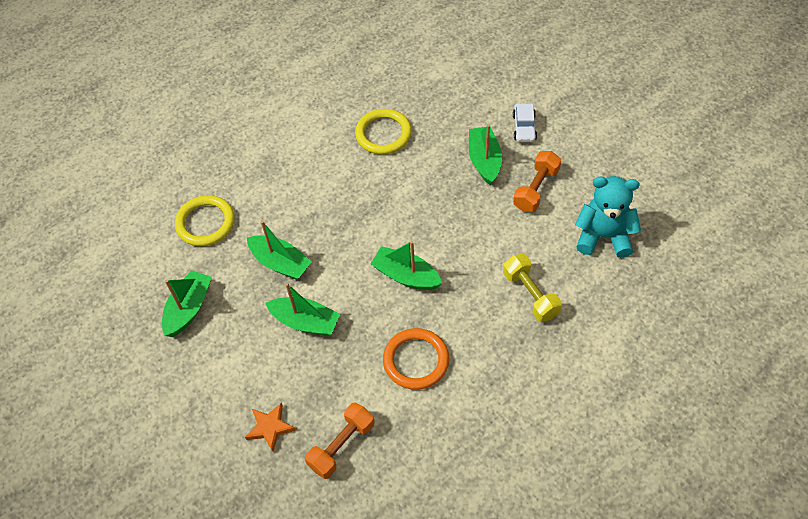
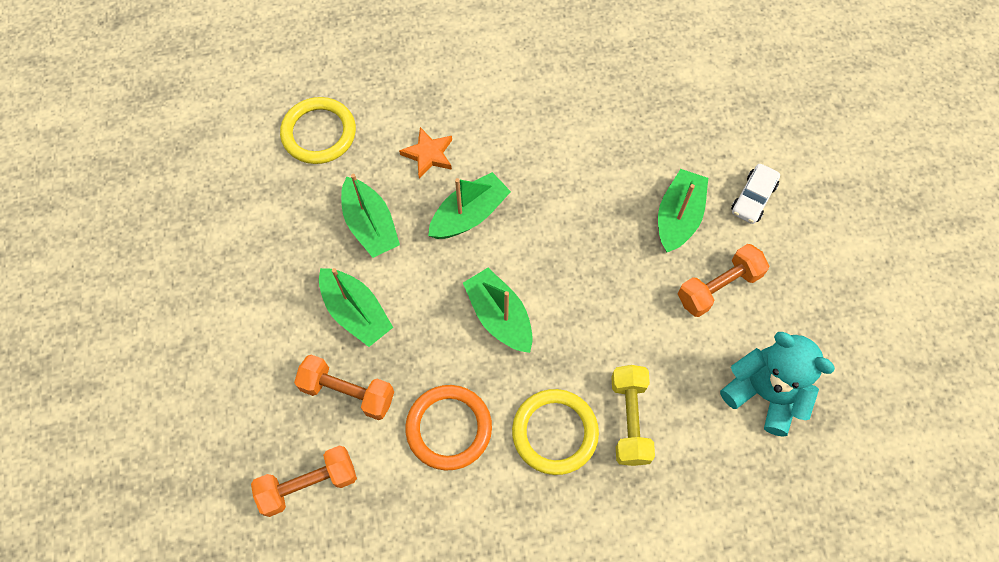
camera: 25 degrees right, 10 degrees up
(189, 309) = (243, 228): green boat -> green boat (469, 215)
(270, 427) = (246, 418): orange star -> orange star (428, 154)
(332, 374) = (347, 392): none -> orange dumbbell
(383, 134) = (579, 122): yellow ring -> yellow ring (555, 432)

